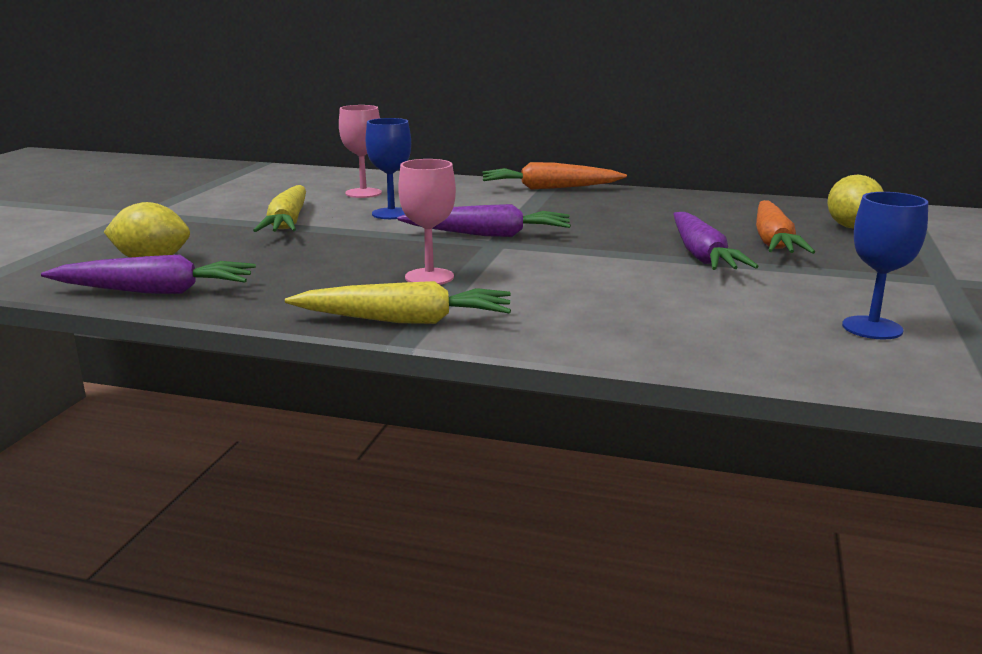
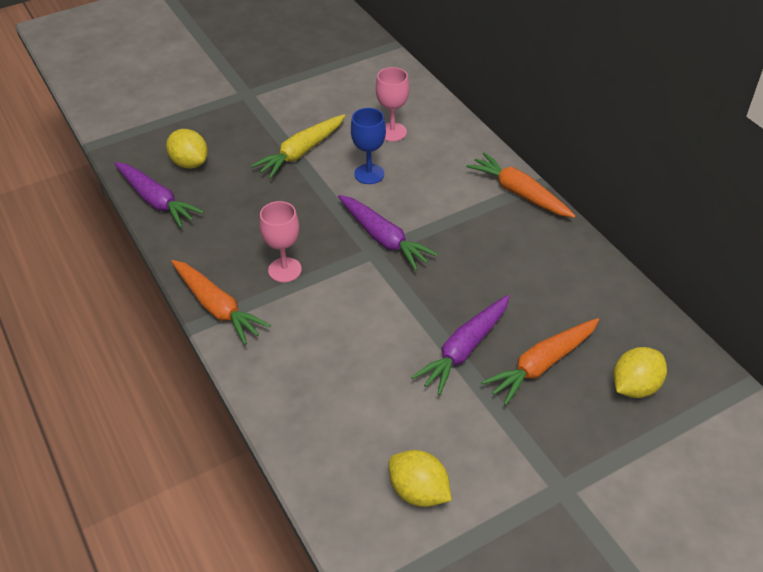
camera: 45 degrees right, 25 degrees up
(405, 320) = (217, 307): yellow carrot -> orange carrot
(872, 328) = (418, 492): blue goblet -> yellow lemon

